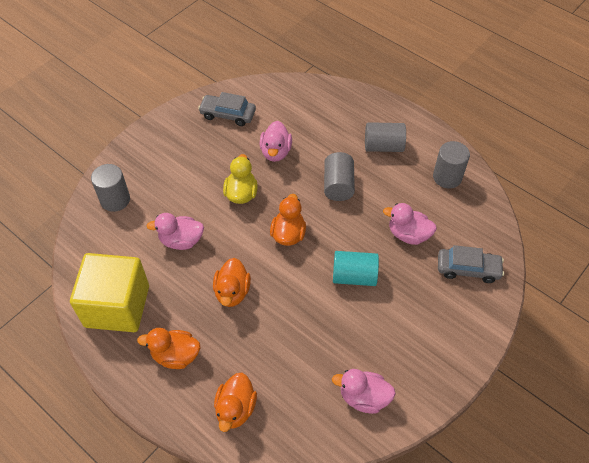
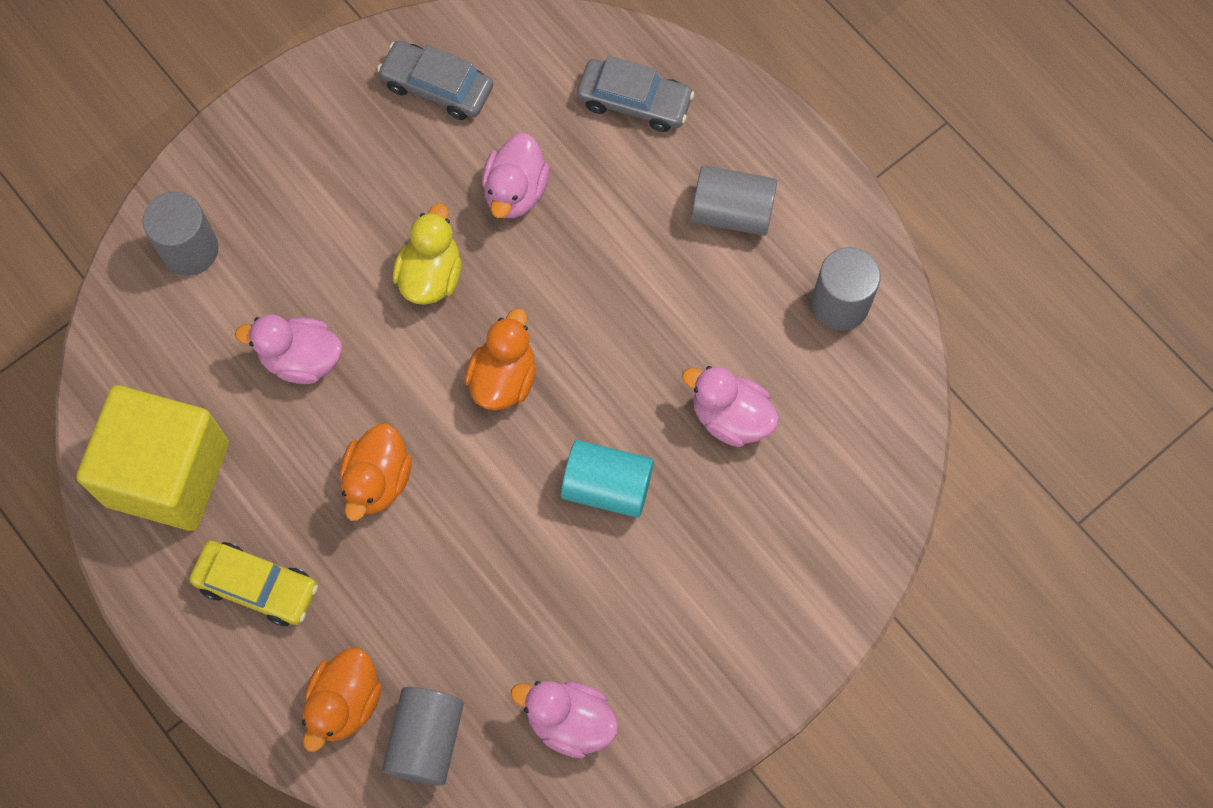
camera: 10 degrees right, 15 degrees up
(175, 355) = (257, 586): orange duck -> yellow car
(338, 185) = (621, 288): grey cylinder -> grey cylinder (426, 740)
(468, 269) = (824, 508): grey car -> grey car (634, 102)

